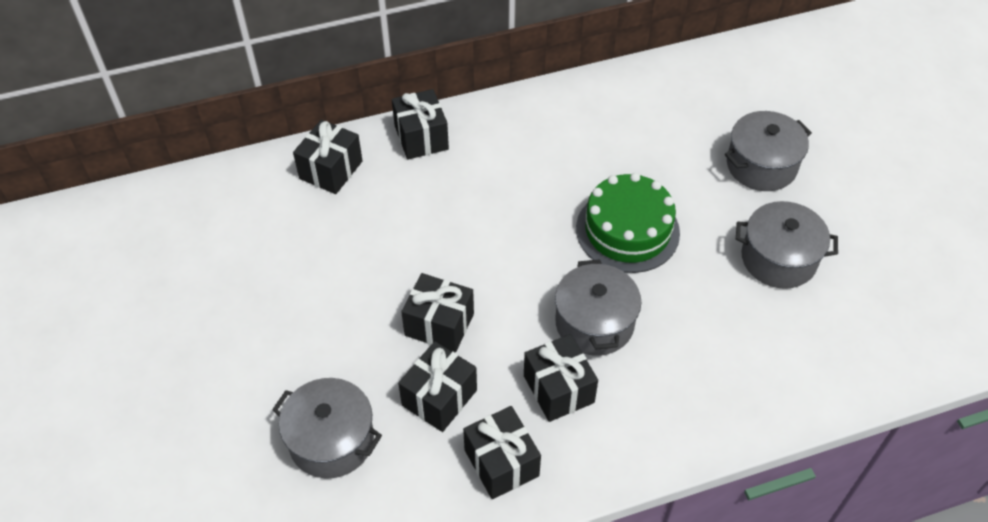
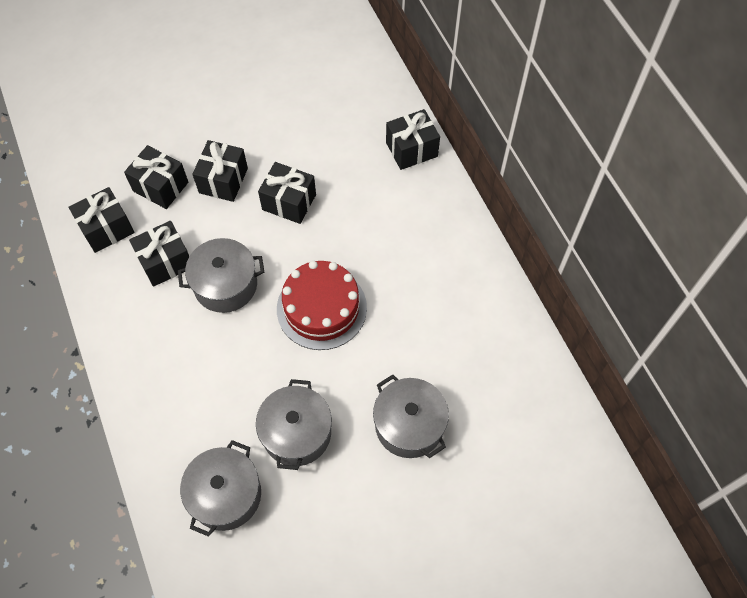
camera: 85 degrees right, 10 degrees up
(331, 170) = (369, 94): black gift -> black gift (289, 202)
(331, 440) = (129, 128): grey pot -> grey pot (225, 495)
(627, 230) = (321, 308): green cake -> red cake

